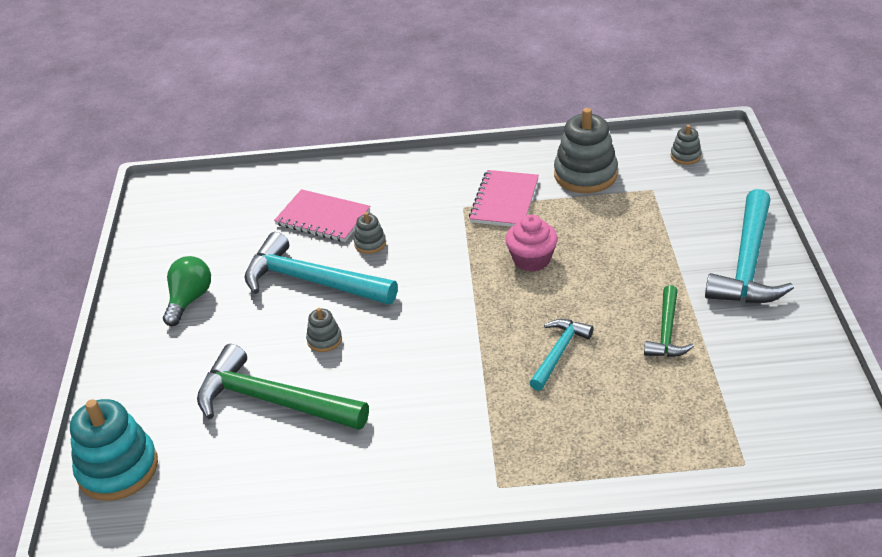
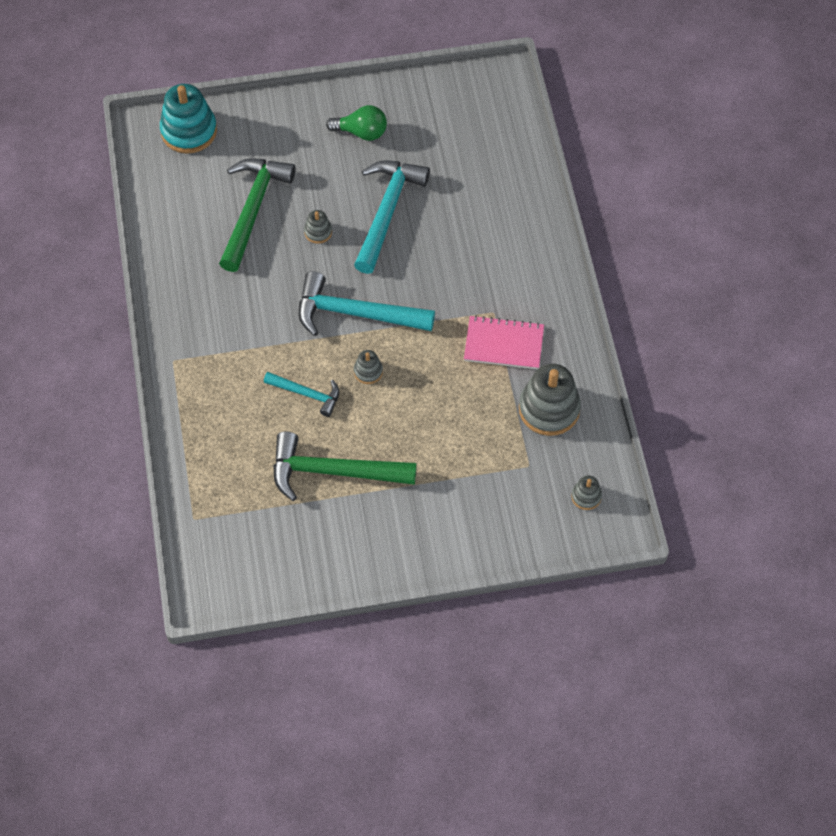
camera: 80 degrees right, 20 degrees up
(323, 218) = (471, 206): pink notebook -> none
(370, 243) = (437, 246): grey stacking toy -> grey stacking toy (368, 371)
(531, 259) = (421, 370): pink cupcake -> none
(666, 332) = (333, 472): green hammer -> green hammer, size x1.81
(747, 263) = (423, 539): turquoise hammer -> turquoise hammer (355, 313)

